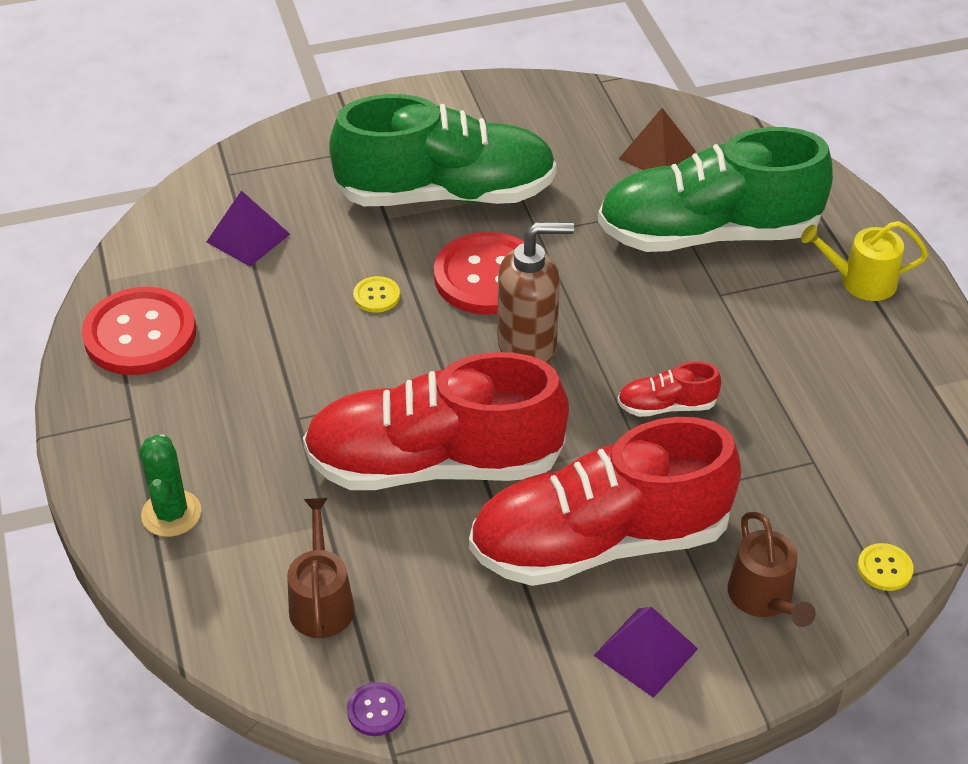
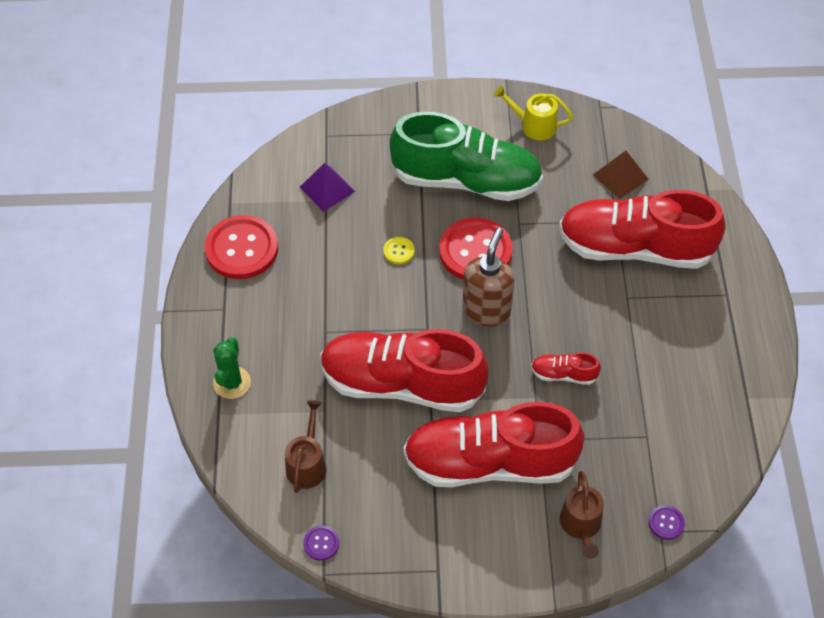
camera: 15 degrees right, 10 degrees up
(528, 346) = (486, 310): brown soap dispenser -> brown soap dispenser turned 75 degrees counterclockwise
(645, 652) = (495, 544): purple pyramid -> none
(707, 234) = (634, 248): green shoe -> red shoe
(861, 281) = (728, 307): yellow watering can -> yellow watering can (534, 126)
(884, 568) = (666, 523): yellow button -> purple button

